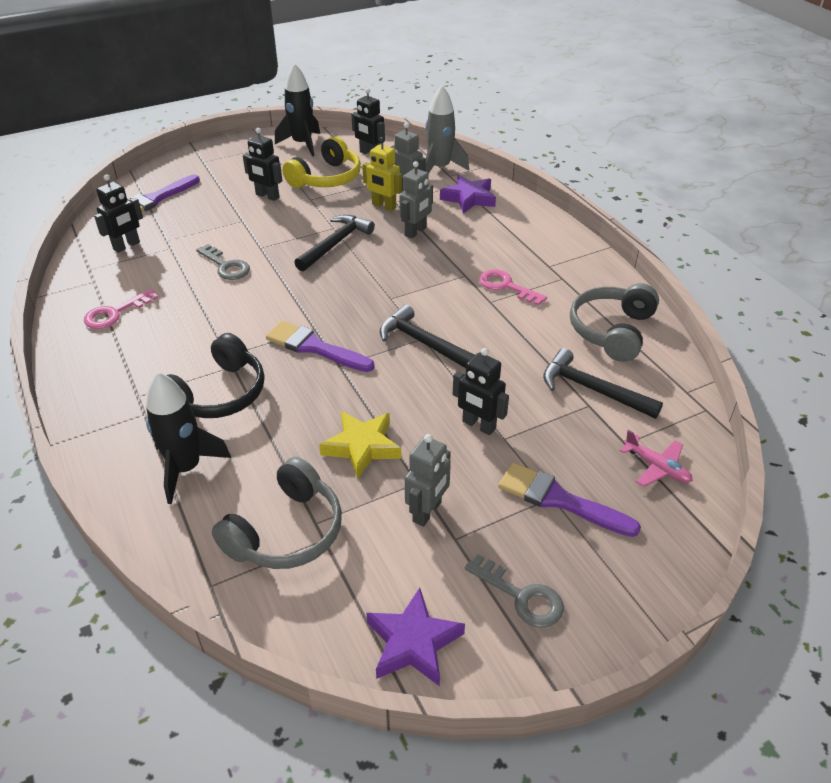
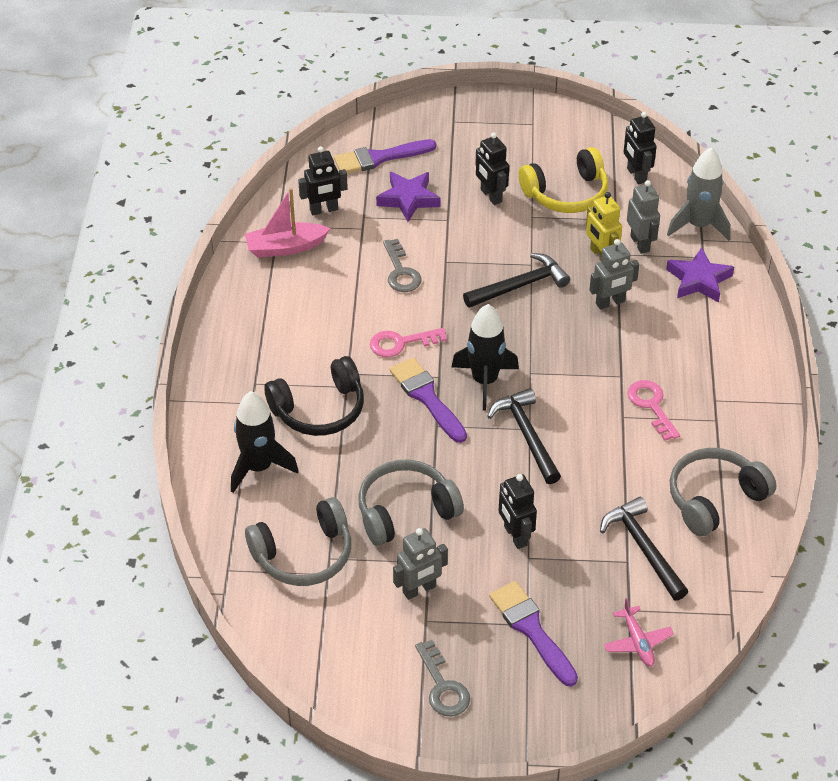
camera: 30 degrees right, 5 degrees up
(106, 282) = (285, 247): none -> pink boat
(115, 313) = (277, 287): pink key -> pink key (401, 343)
(302, 144) = (572, 133): black rocket -> black rocket (484, 381)
(362, 447) = (405, 511): yellow star -> grey headphones
(413, 642) = (342, 678): purple star -> purple star (408, 199)

